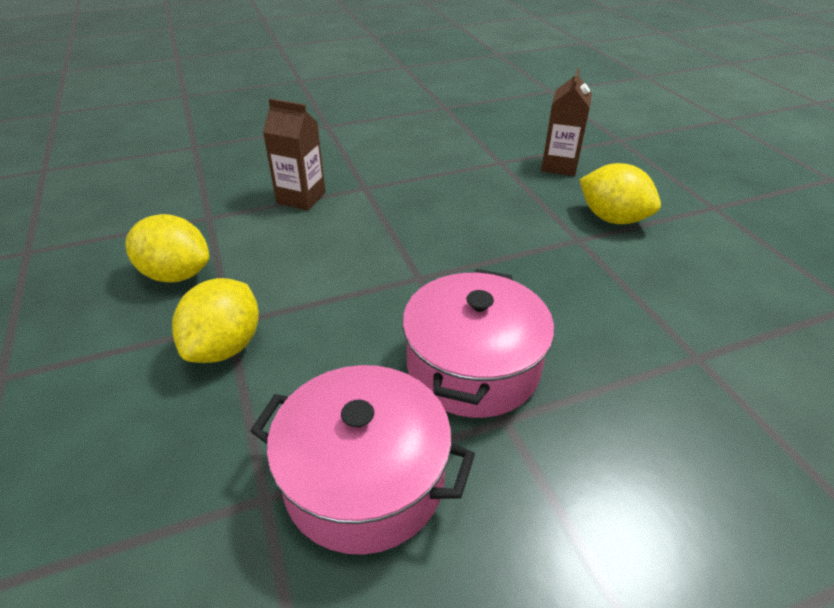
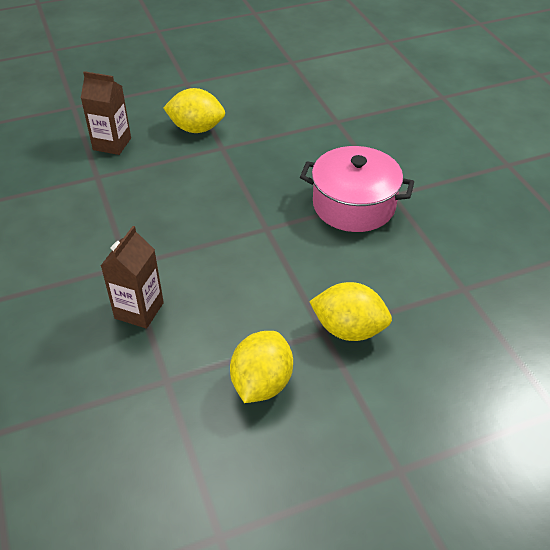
camera: 90 degrees left, 5 degrees up
(364, 479) = (443, 249): pink pot -> none
(612, 218) = (196, 129): yellow lemon -> yellow lemon turned 60 degrees clockwise

